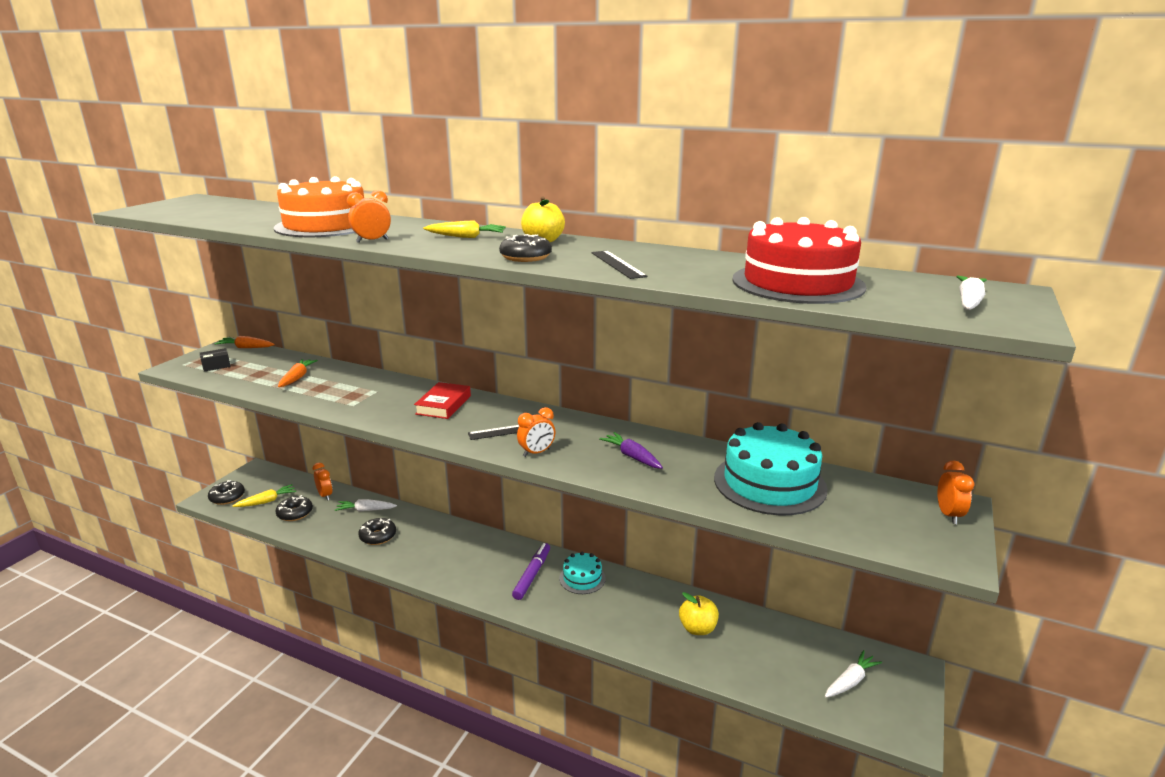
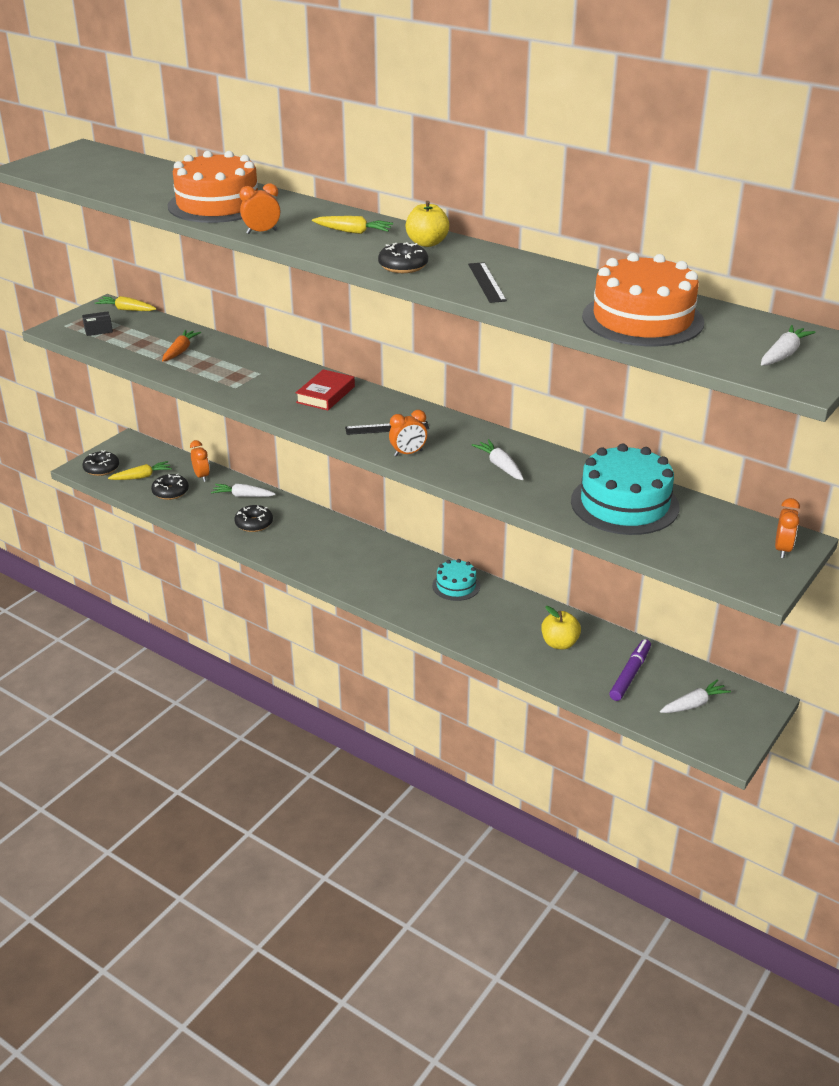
camera: 10 degrees right, 10 degrees up
(246, 348) = (126, 310): orange carrot -> yellow carrot
(532, 575) = (406, 577): purple marker -> purple marker (630, 674)
(632, 457) = (500, 466): purple carrot -> white carrot
(797, 283) = (642, 319): red cake -> orange cake

